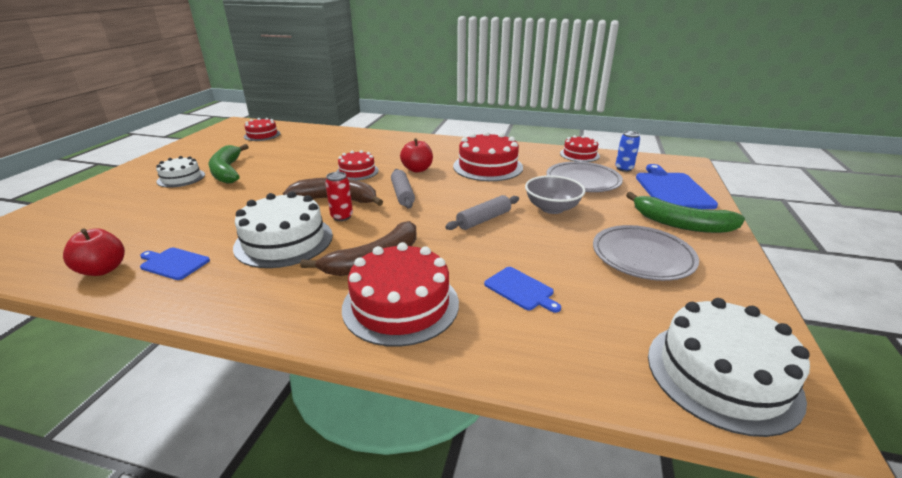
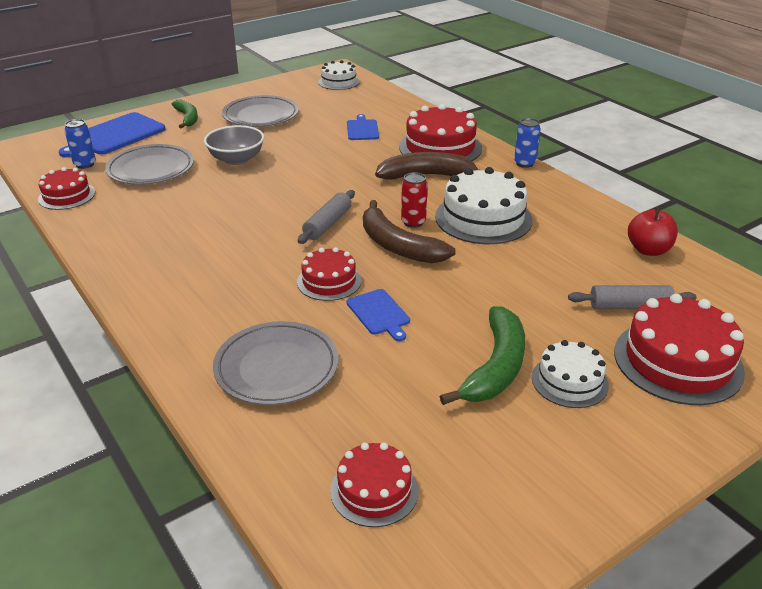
camera: 140 degrees left, 5 degrees up
(173, 263) = (586, 233): blue cutting board -> blue cutting board (379, 314)
(273, 328) = (524, 163): none -> blue can
(339, 144) = (276, 367): none -> grey plate
(417, 169) = (260, 253): red apple -> none
(484, 220) = (304, 172): grey rolling pin -> grey rolling pin (629, 306)
(488, 167) = (186, 222): red cake -> red cake (677, 361)
(681, 224) = (187, 118): green banana -> green banana, size x0.63
(722, 374) = (339, 82): white cake -> white cake, size x0.59

